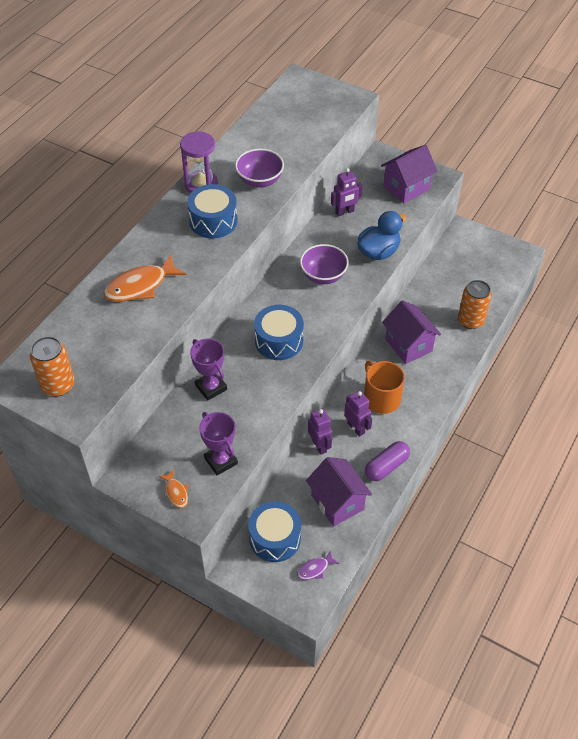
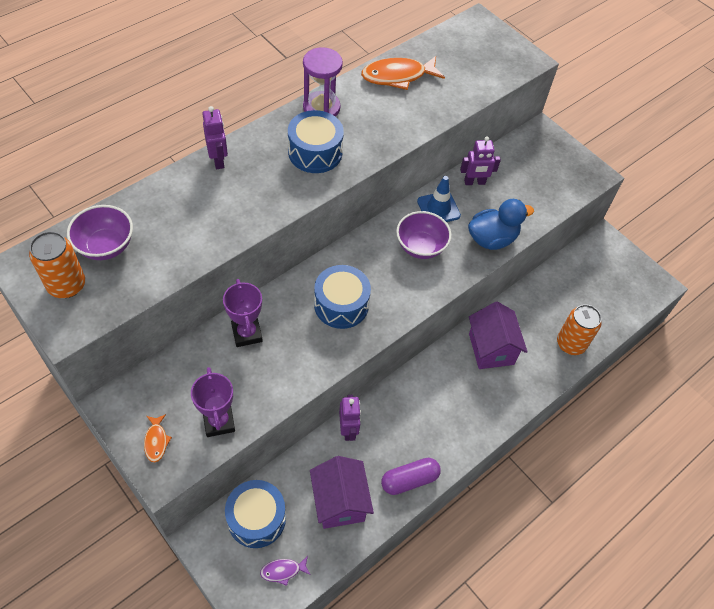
camera: 15 degrees right, 5 degrees up
(140, 286) = (205, 201): orange fish -> orange fish (398, 76)
(260, 181) = (385, 122): purple bowl -> purple bowl (106, 246)
(324, 241) = (438, 208): none -> blue traffic cone
(356, 428) = (395, 424): purple robot -> purple robot (218, 160)
(381, 398) = (436, 399): orange mug -> none
(406, 188) = (553, 176): purple house -> none

